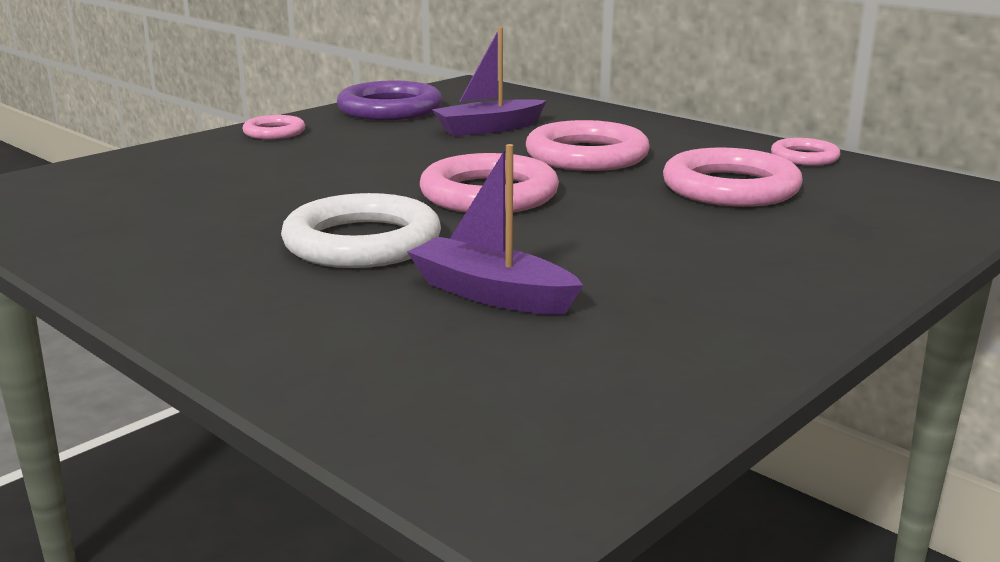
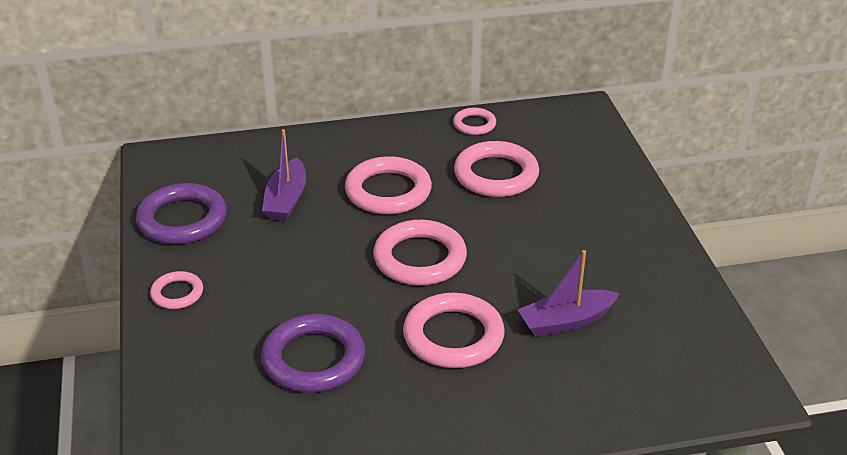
camera: 55 degrees left, 15 degrees up
(233, 196) = (313, 359): none -> purple ring
(362, 242) = (453, 336): white ring -> pink ring

